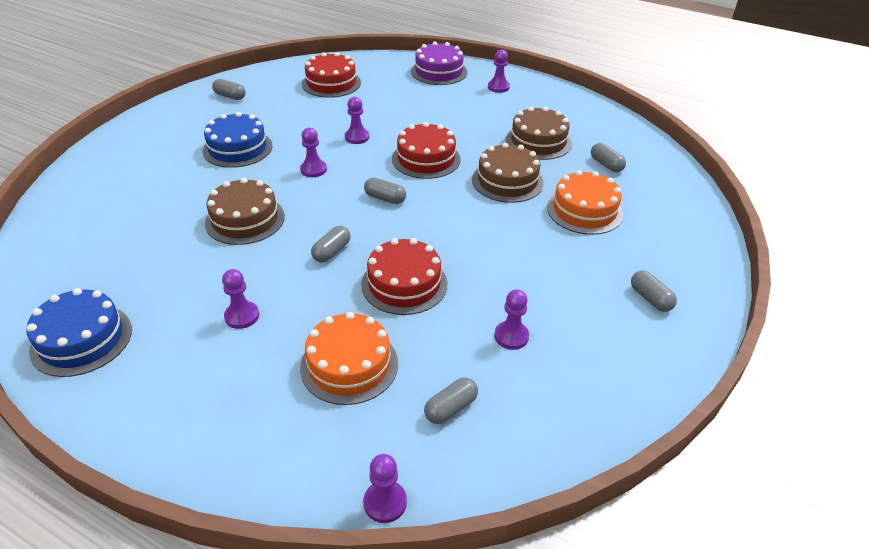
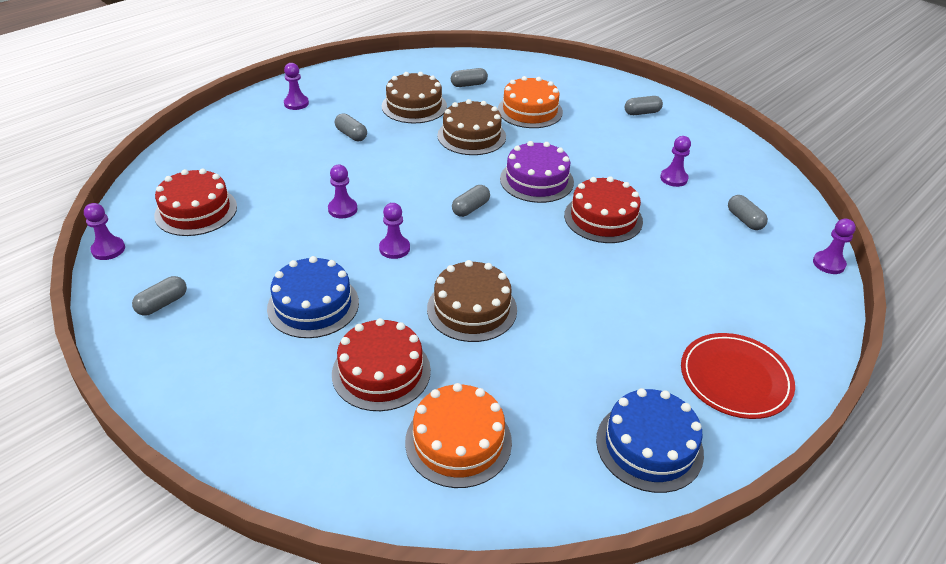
camera: 75 degrees left, 0 degrees up
(164, 399) = (735, 378): none -> red plate
(242, 316) = (630, 321): purple pawn -> purple pawn (108, 249)
(331, 252) = (546, 253): grey capsule -> grey capsule (351, 135)
(349, 365) = (698, 262): orange cake -> orange cake (458, 441)
(426, 159) = (411, 172): red cake -> red cake (381, 372)
(439, 71) = (231, 131): purple cake -> purple cake (536, 180)

